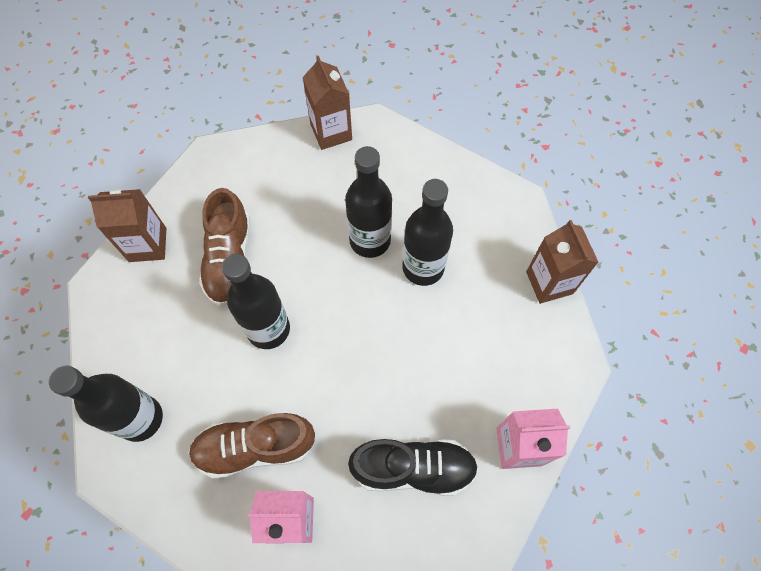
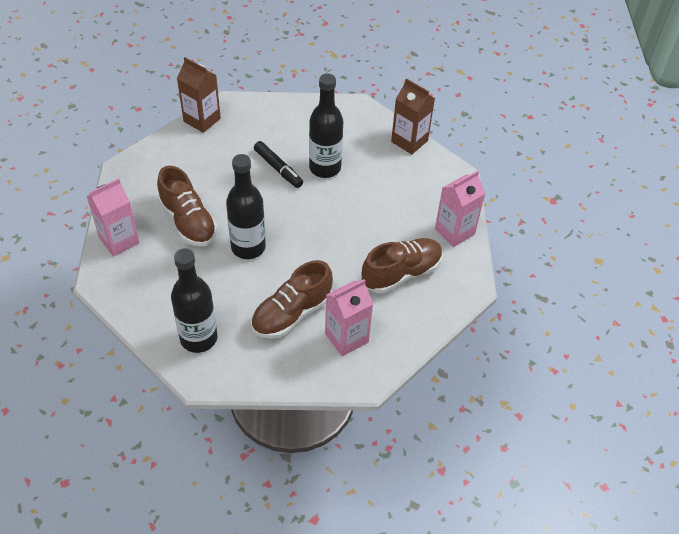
camera: 35 degrees left, 15 degrees down
(147, 245) = (119, 240): brown carton -> pink carton
(370, 240) = (278, 168): black bottle -> black marker
(413, 468) = (401, 273): black shoe -> brown shoe

